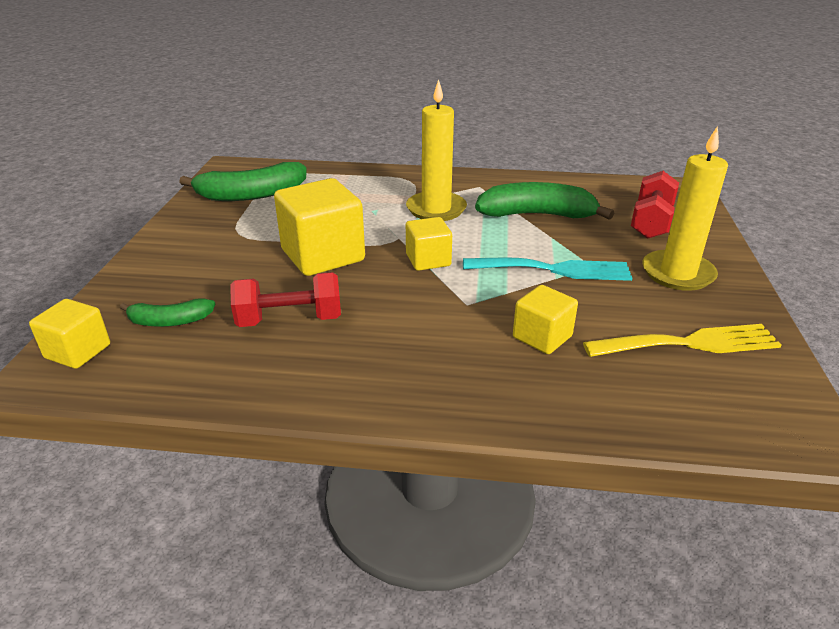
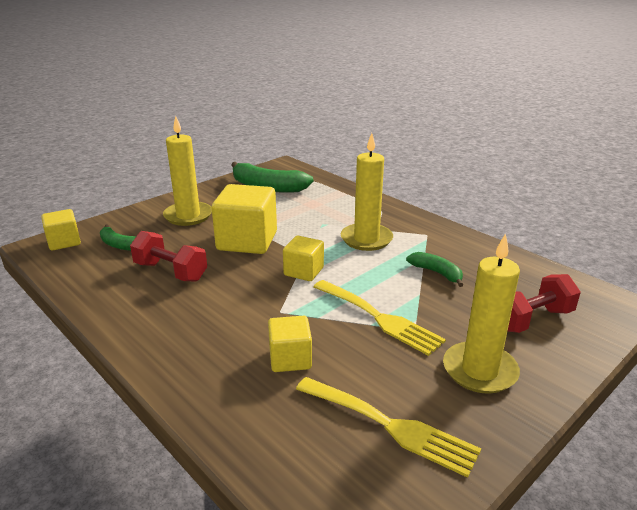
camera: 40 degrees right, 5 degrees down
(205, 256) = (188, 216): none -> yellow candle
(537, 215) = (437, 273): green banana -> green banana, size x0.55
(554, 269) = (379, 318): turquoise fork -> yellow fork

